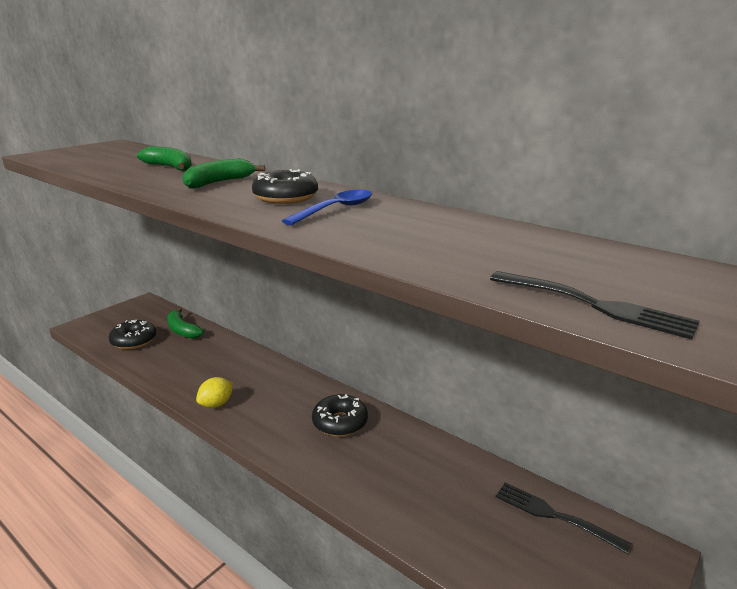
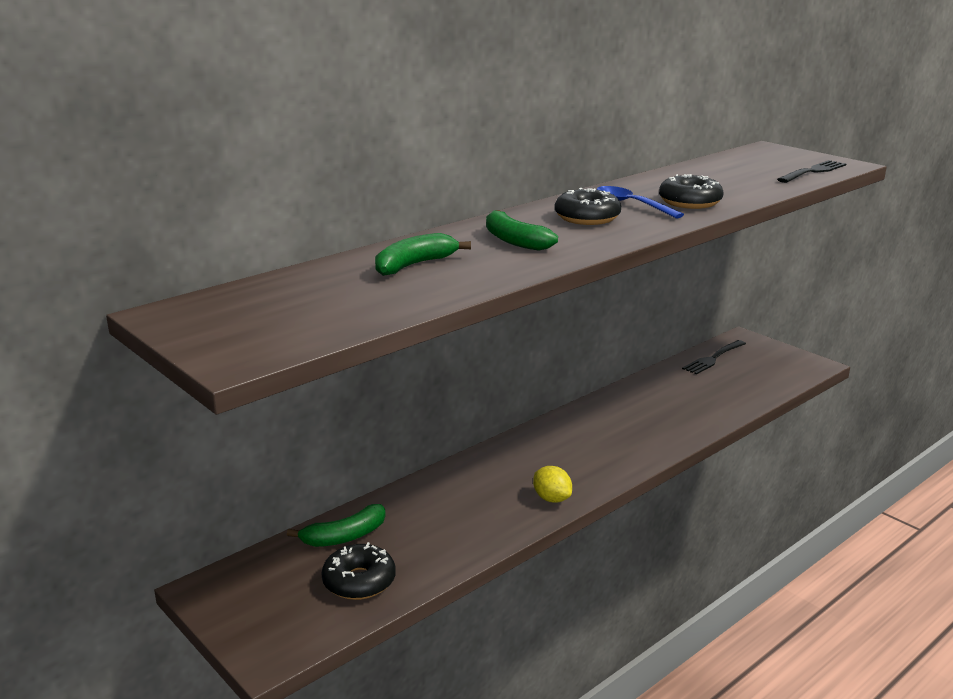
camera: 80 degrees left, 0 degrees up
(340, 422) = (597, 427): black donut -> black donut (690, 202)

